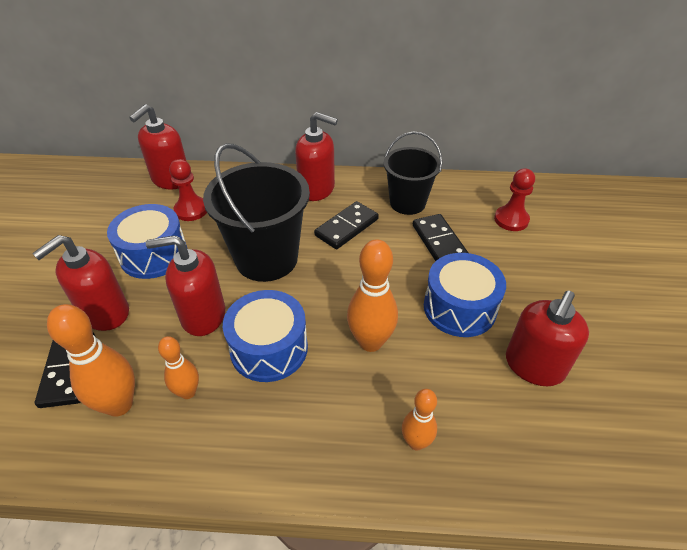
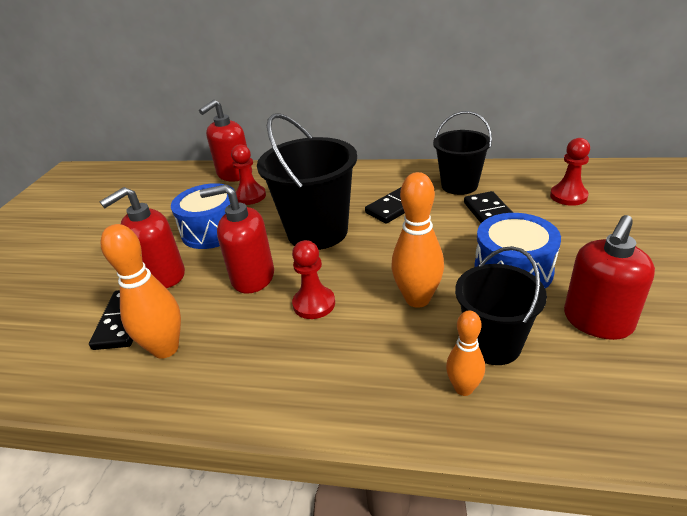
camera: 10 degrees right, 10 degrees down
(188, 392) = (231, 339): orange bowling pin -> none
(269, 348) = (314, 304): blue drum -> red pawn
(317, 189) = (370, 177): red soap dispenser -> none
(442, 393) = (493, 344): none -> black bucket

